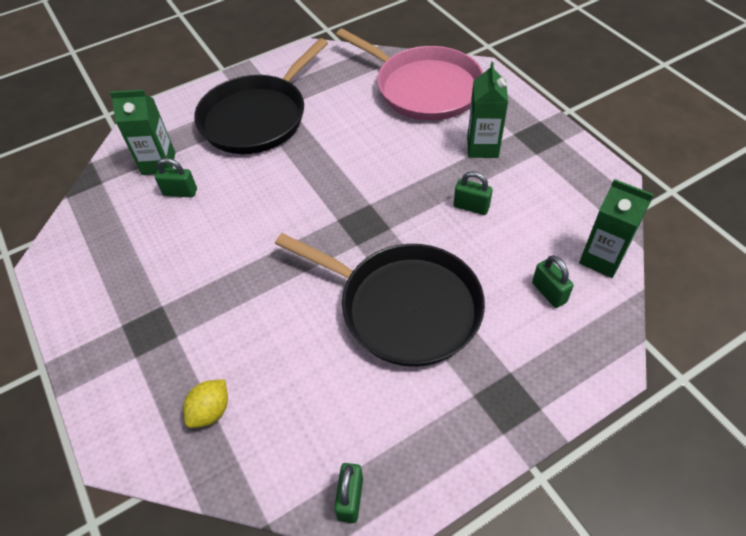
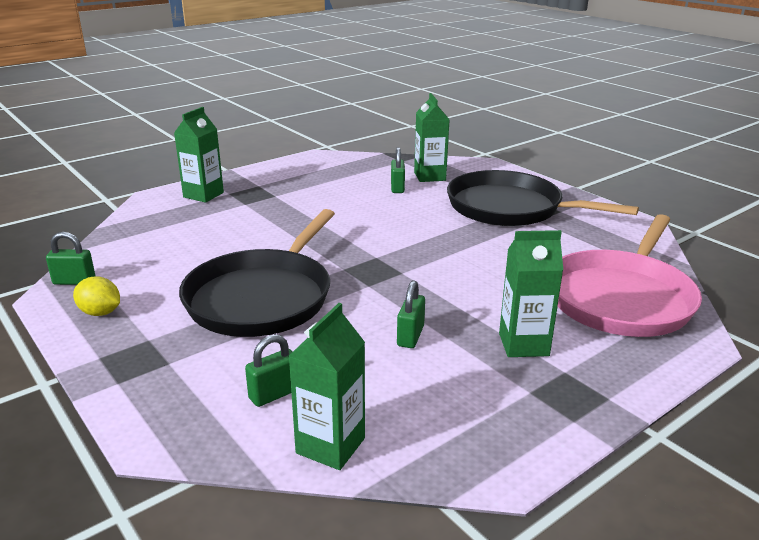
camera: 80 degrees right, 25 degrees down
(131, 387) = (203, 195): none -> green carton
(211, 411) = (174, 222): yellow lemon -> yellow lemon (100, 313)

